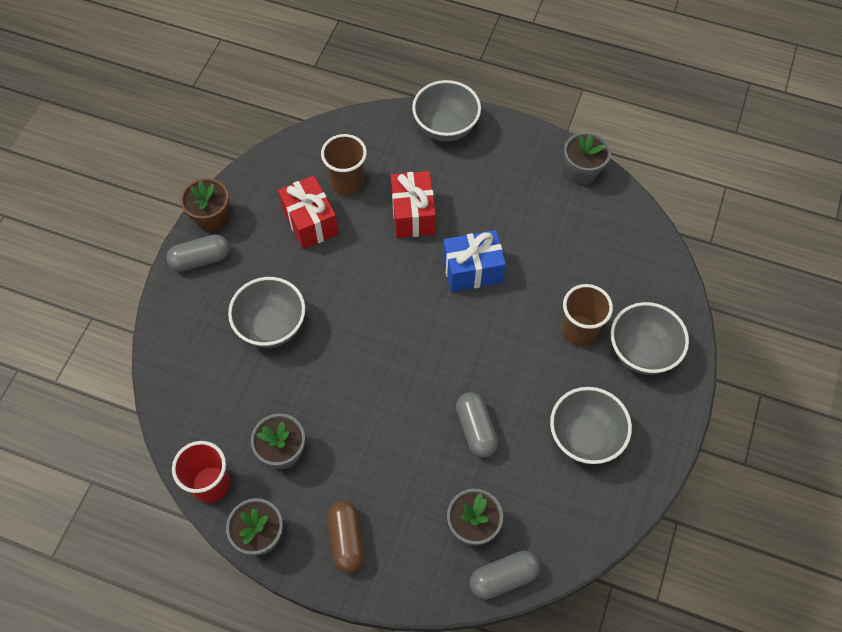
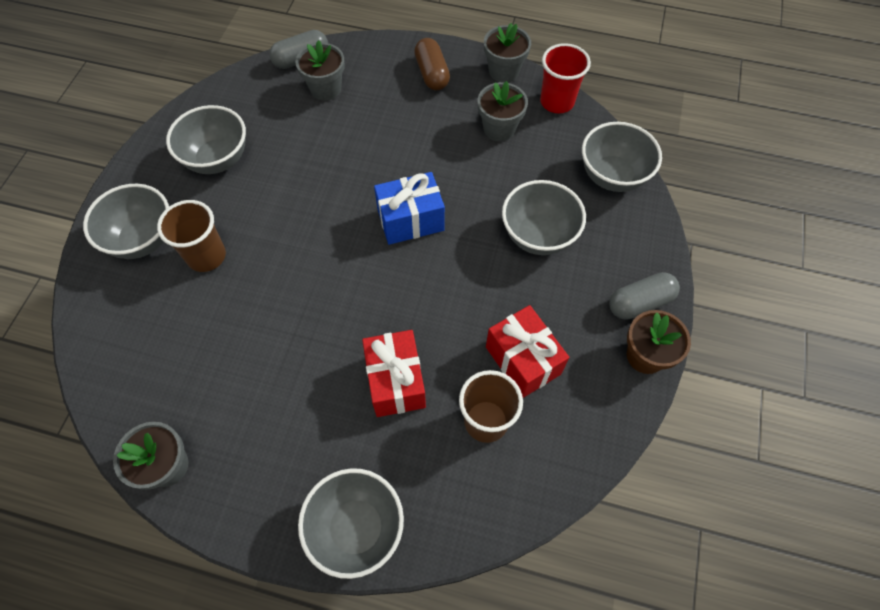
camera: 175 degrees right, 0 degrees up
(182, 384) = (612, 176): none -> grey bowl
(472, 270) = (321, 314): blue gift -> blue gift (410, 220)
(476, 429) = (321, 159): grey capsule -> none

